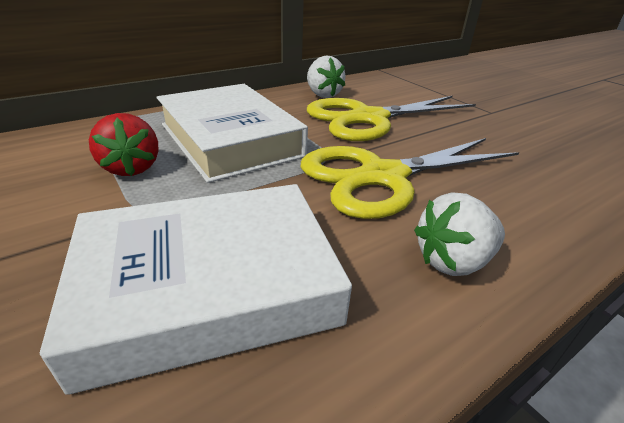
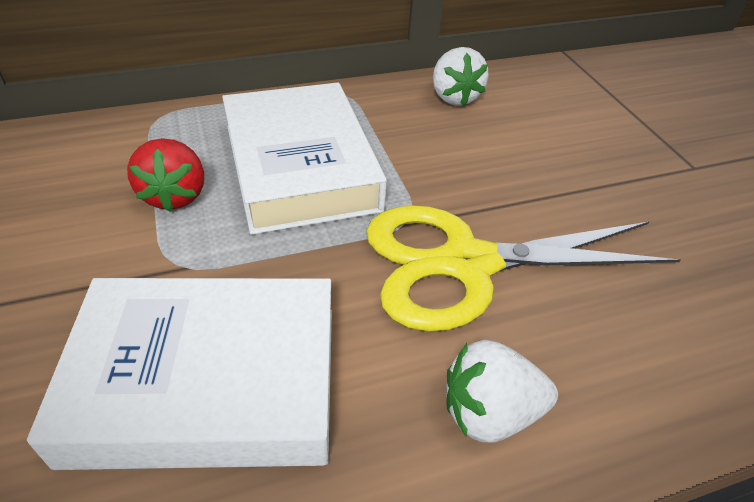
camera: 15 degrees right, 10 degrees up
(369, 118) = (498, 154): yellow scissors -> none

